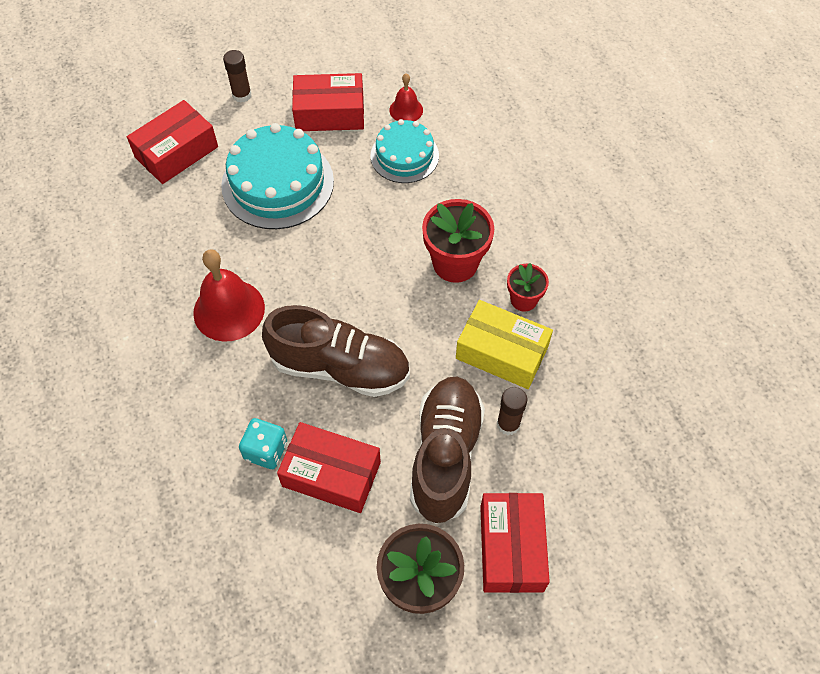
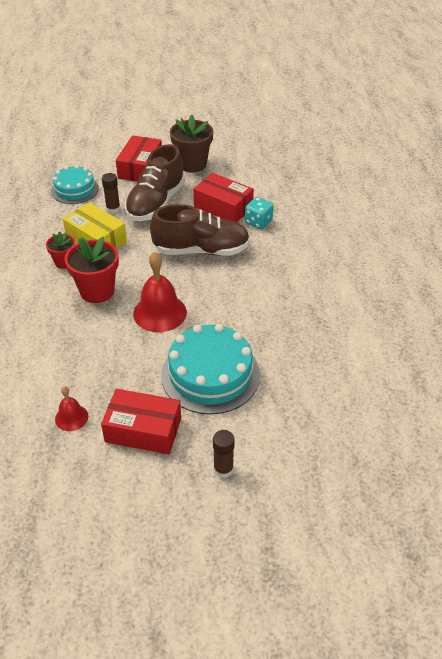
camera: 165 degrees left, 15 degrees down
(176, 152) = (296, 421): red box -> none
(229, 310) = (268, 294): red bell -> red bell (160, 312)
(340, 367) = (201, 250): brown shoe -> brown shoe turned 150 degrees clockwise
(404, 156) = (94, 375): turquoise cake -> turquoise cake (75, 189)

